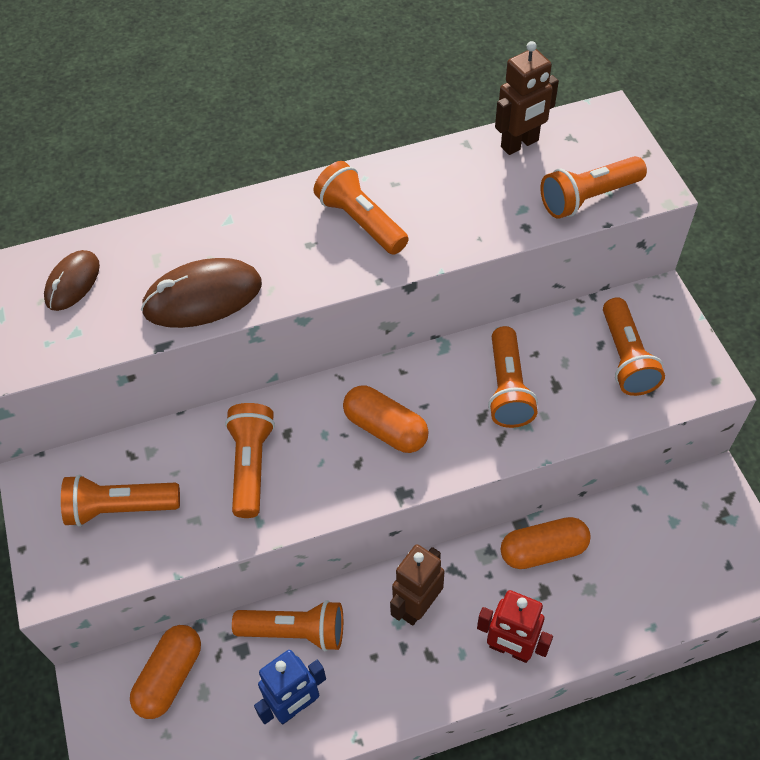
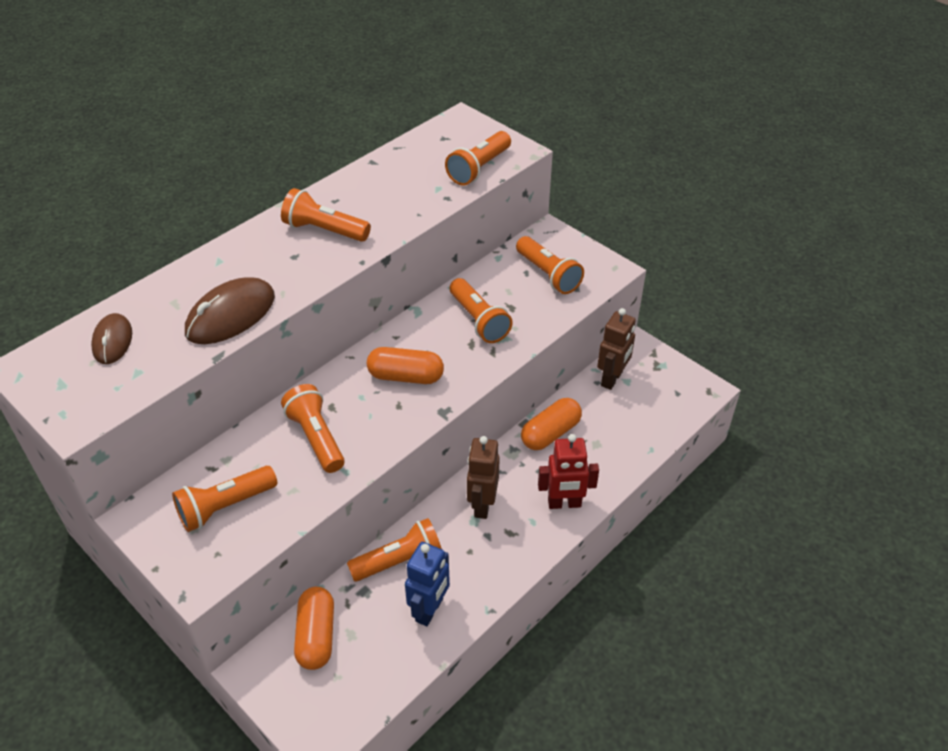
camera: 30 degrees left, 10 degrees down
(520, 144) = (411, 151): brown robot -> brown robot (612, 379)

